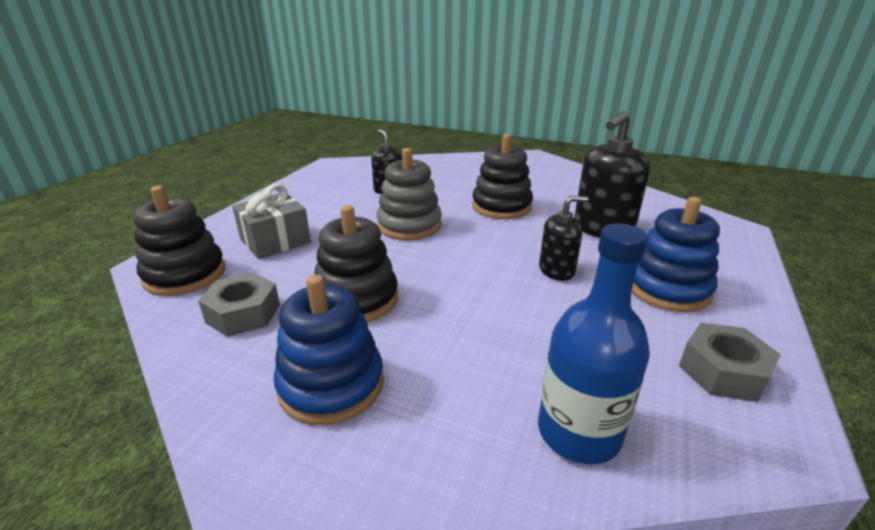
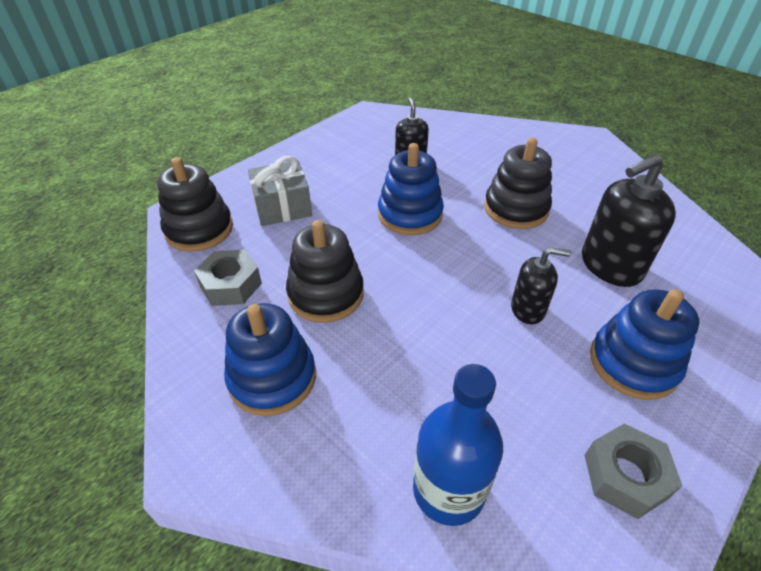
camera: 20 degrees right, 15 degrees up
(409, 225) = (410, 215): grey stacking toy -> blue stacking toy

